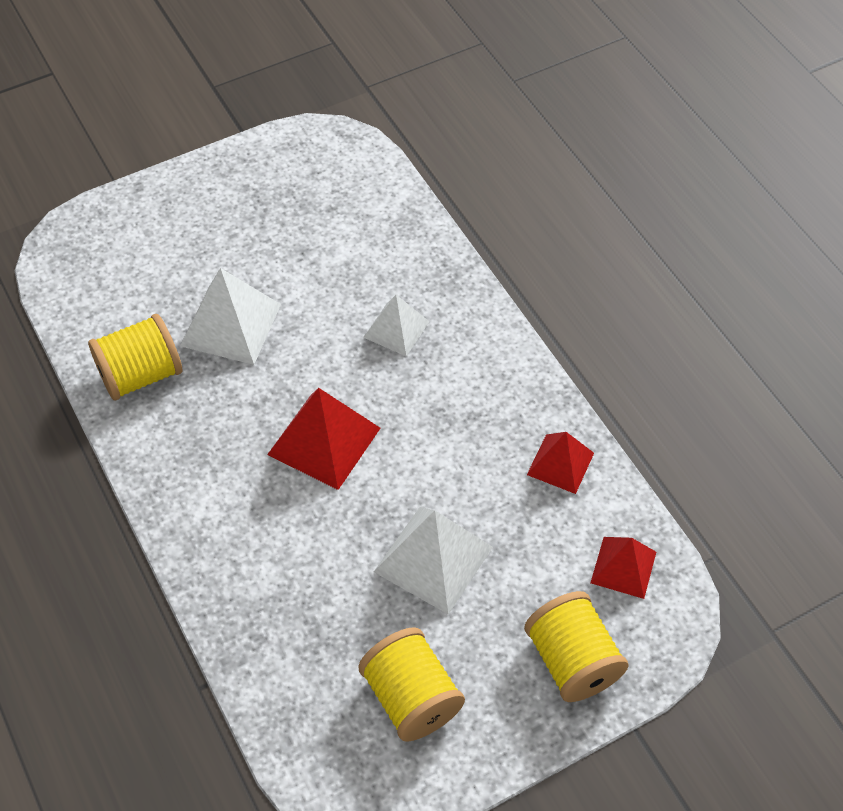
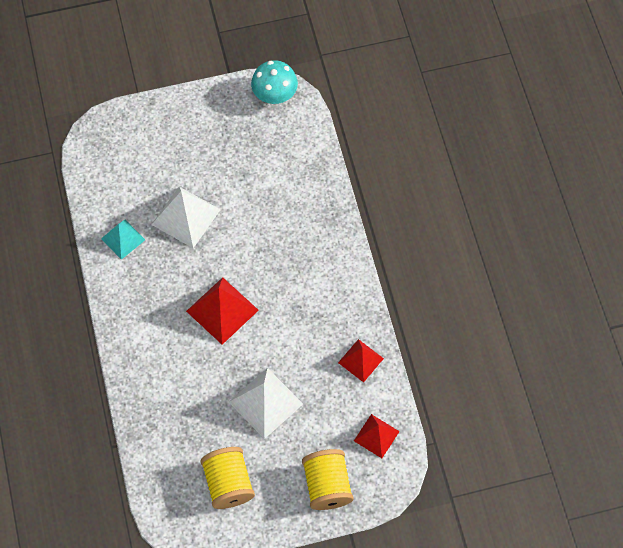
camera: 15 degrees right, 10 degrees up
(141, 375) = (123, 239): yellow spool -> turquoise pyramid
(317, 144) = (274, 95): none -> turquoise mushroom
(396, 329) = (287, 244): white pyramid -> none

